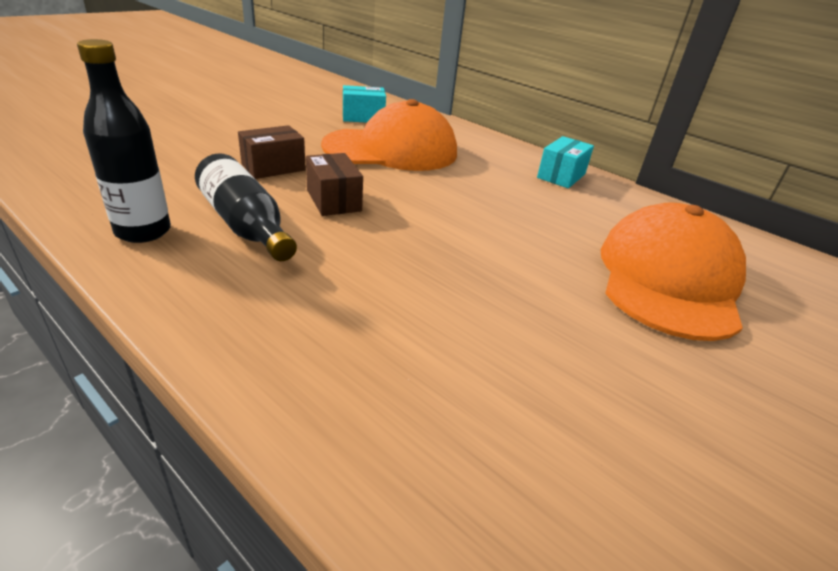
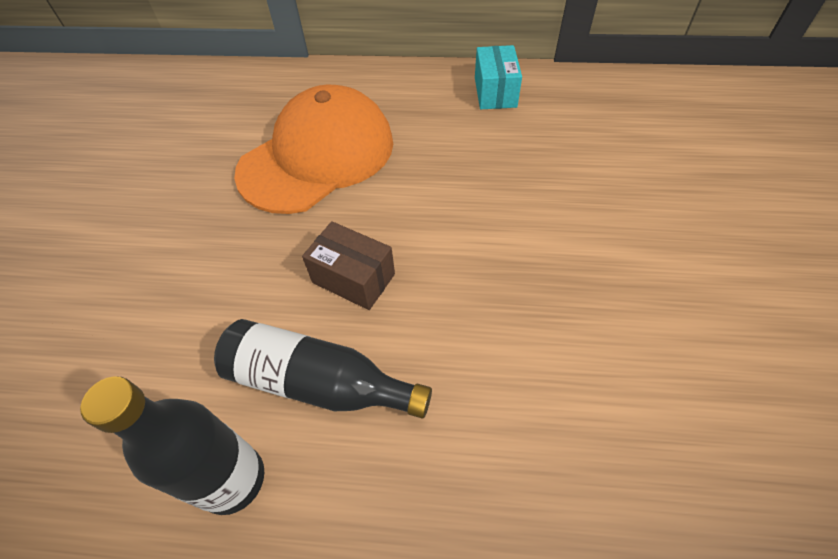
camera: 30 degrees left, 20 degrees up
(273, 167) = (238, 273): brown box -> none
(363, 117) = (230, 119): turquoise box -> none
(668, 279) = (683, 177): orange cap -> none

